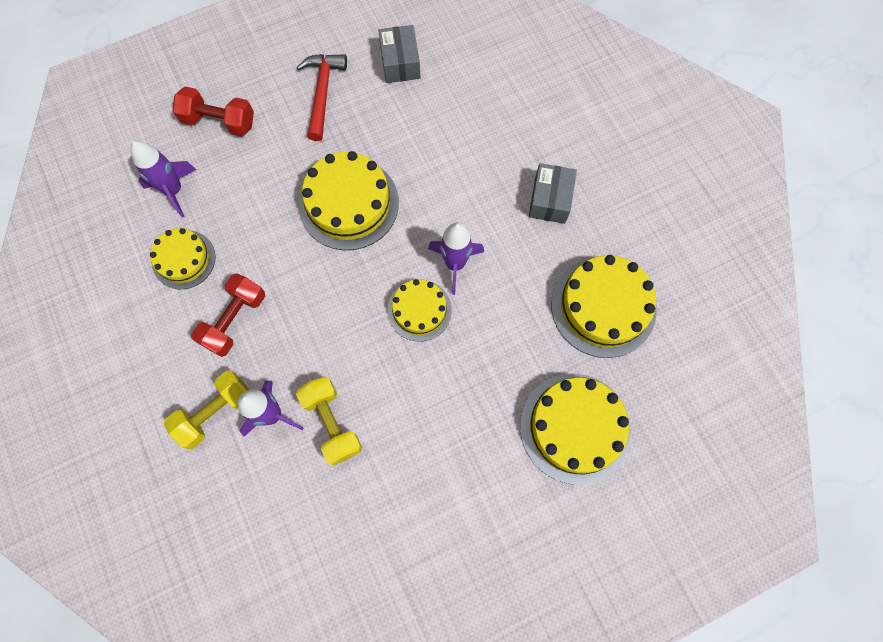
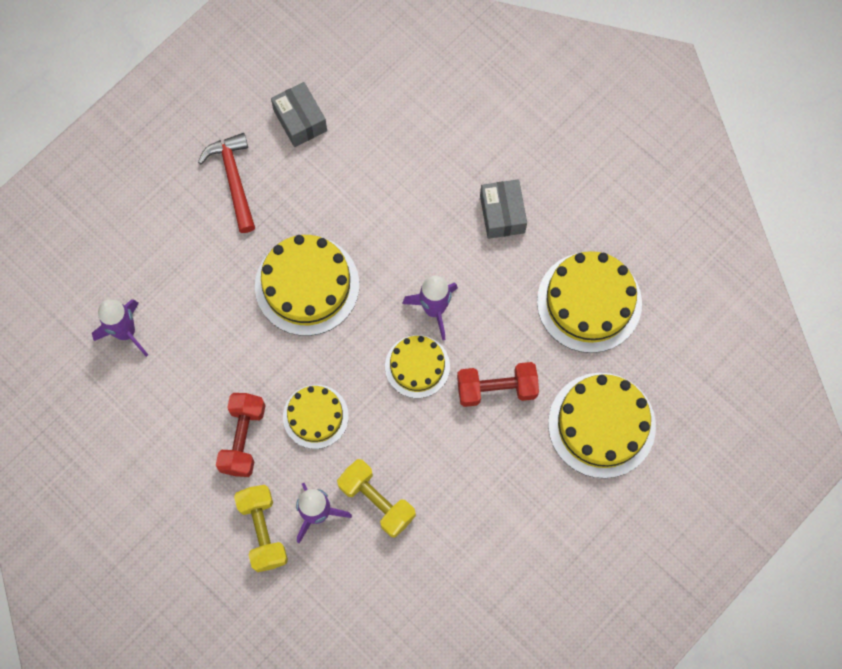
camera: 20 degrees left, 0 degrees up
(184, 259) = (167, 397): yellow cake -> yellow cake (315, 416)
(216, 412) = (263, 531): yellow dumbbell -> yellow dumbbell turned 45 degrees counterclockwise
(219, 121) = (140, 245): red dumbbell -> red dumbbell (496, 389)

